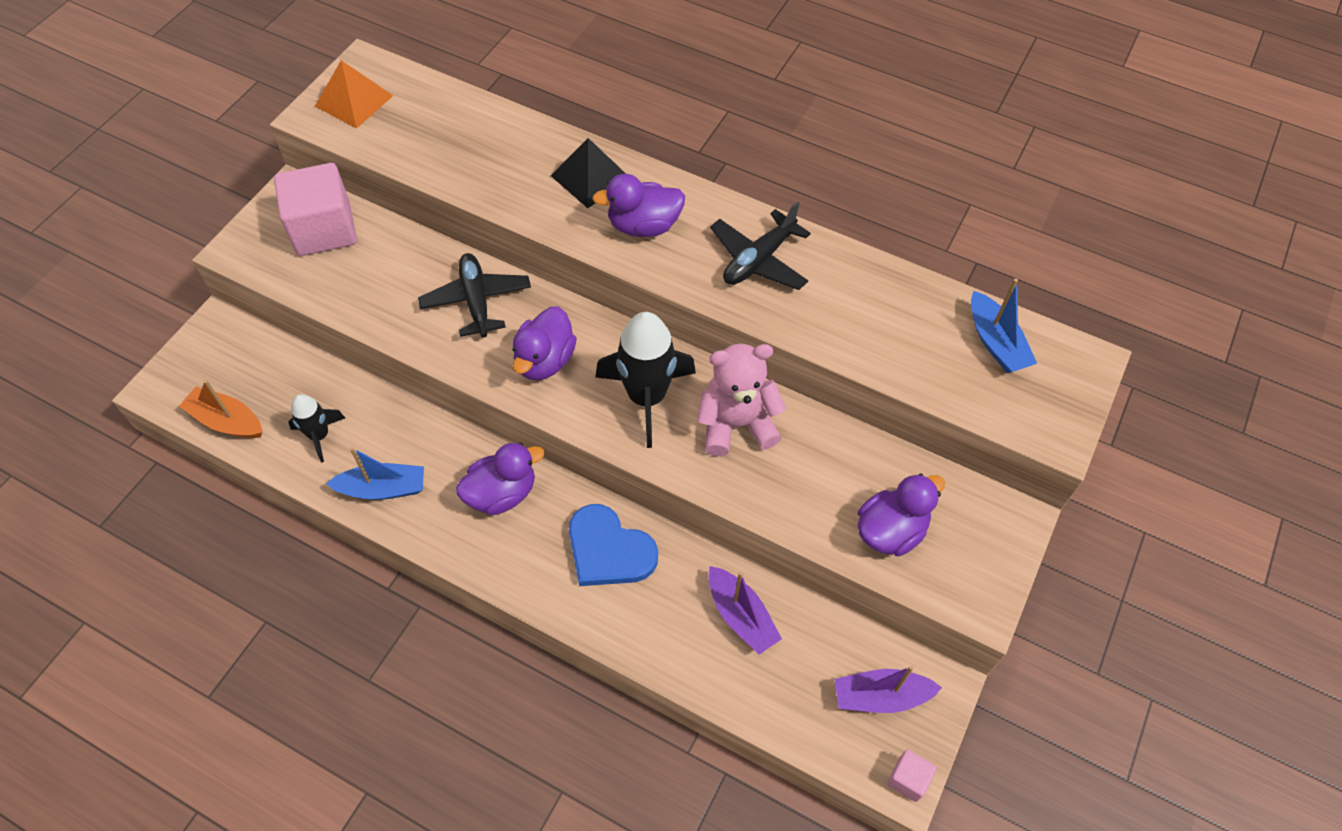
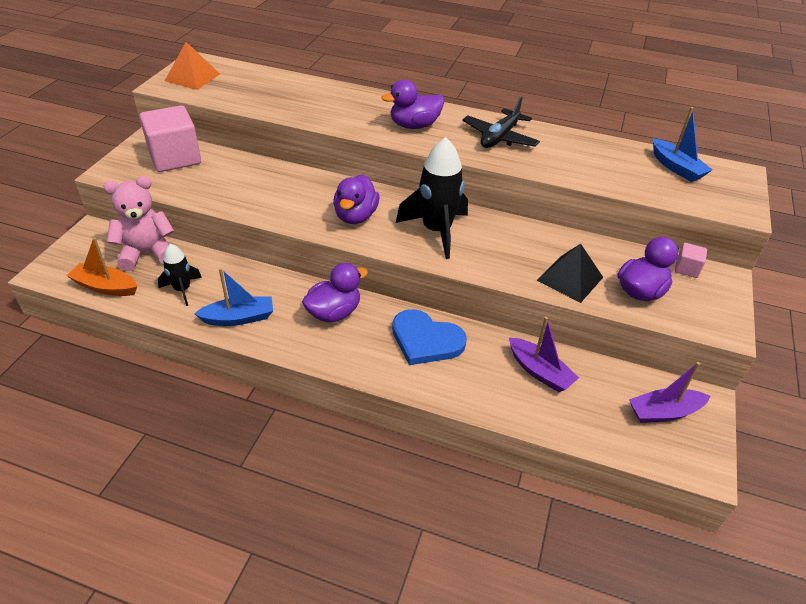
camera: 10 degrees left, 15 degrees down
(476, 301) = (297, 188): black plane -> none
(590, 177) = (370, 105): black pyramid -> black pyramid (570, 278)
(736, 424) = (506, 241): pink teddy bear -> pink teddy bear (147, 253)
(908, 779) = (708, 466): pink cube -> pink cube (686, 269)

